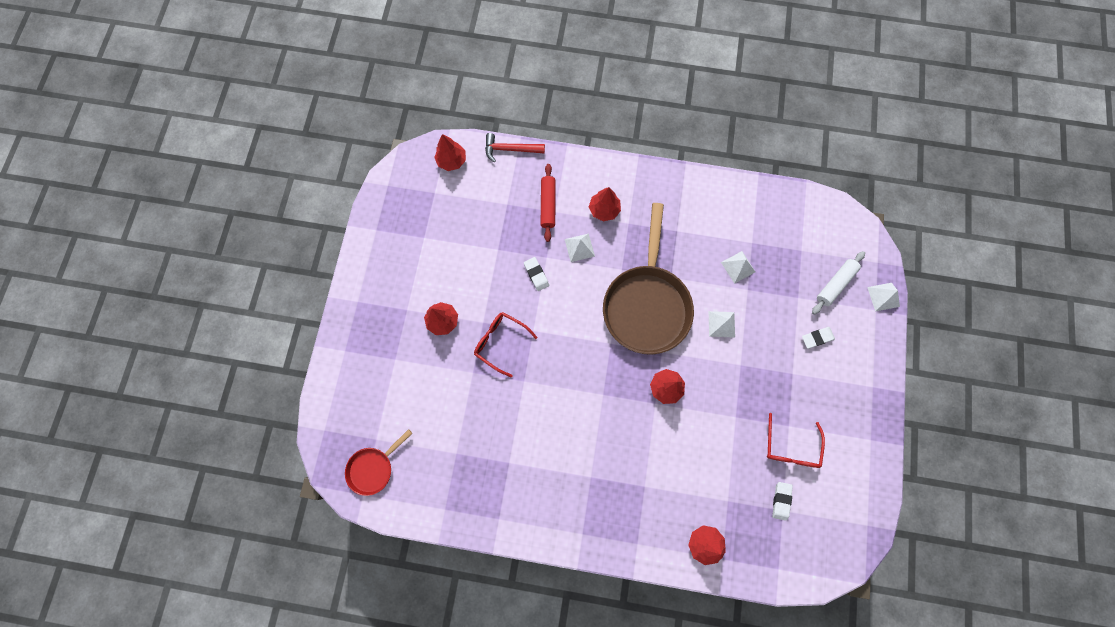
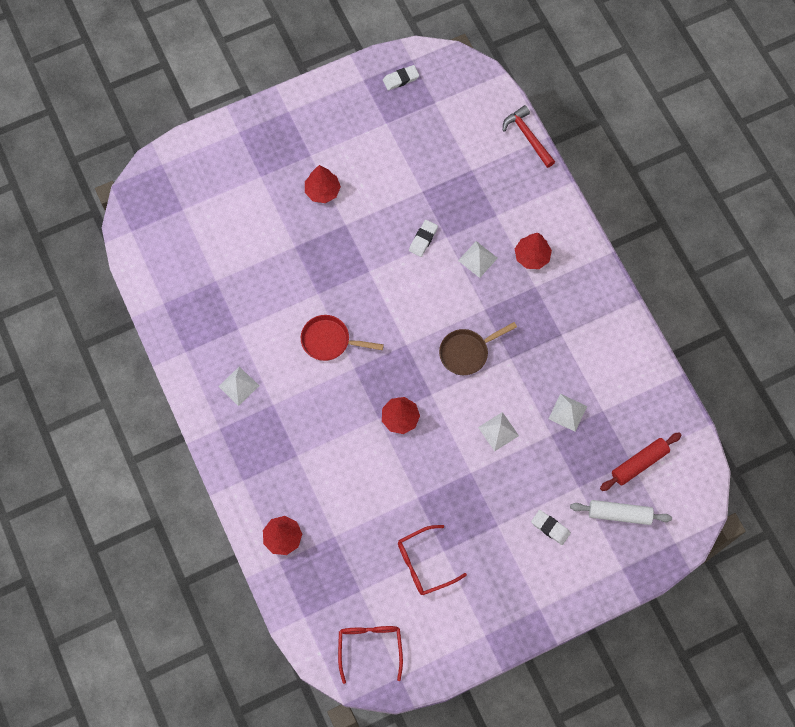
camera: 55 degrees right, 5 degrees down
(374, 468) = (158, 224): red pan -> red pan (329, 341)
(452, 161) = (477, 95): red tree -> none
(500, 342) = (338, 251): red glasses -> red glasses (370, 647)
(548, 205) = (498, 205): red rolling pin -> red rolling pin (639, 463)
(646, 304) = (467, 352): brown pan -> brown pan, size x0.48
(781, 500) = (368, 583): white eraser -> white eraser (400, 79)
(883, 297) = (642, 568): white pyramid -> white pyramid (238, 386)

